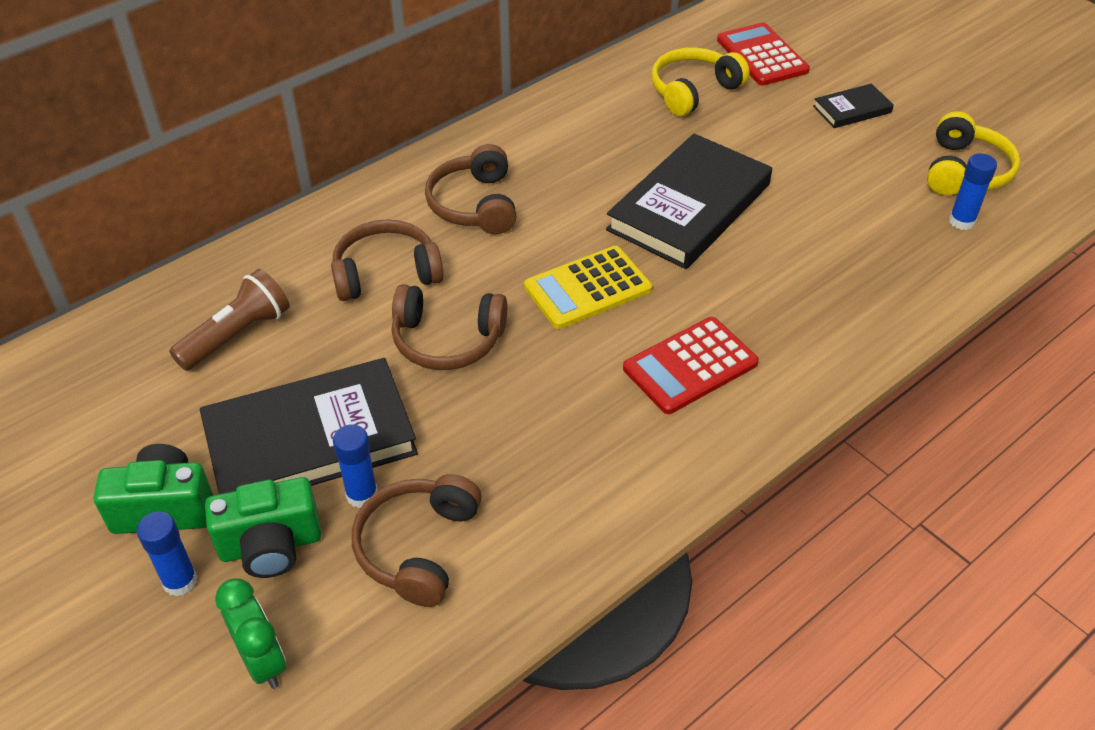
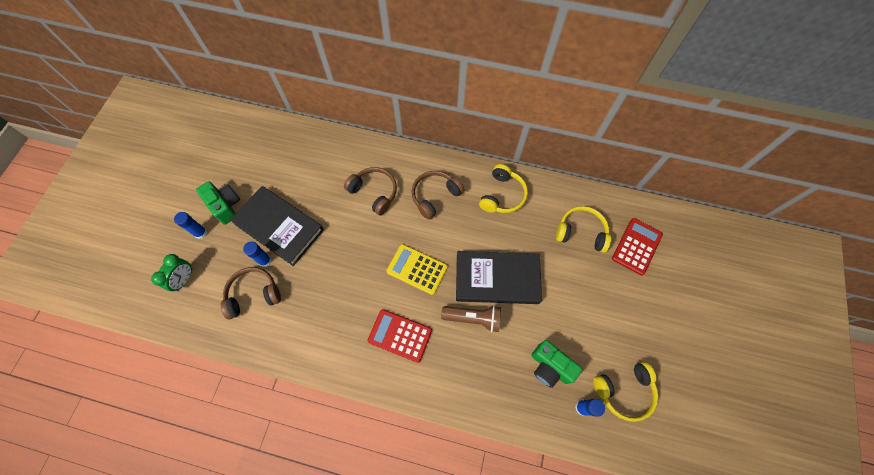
camera: 55 degrees right, 20 degrees up
(237, 335) = (311, 169): brown flashlight -> brown flashlight (473, 318)
(271, 546) = (228, 248): green camera -> green camera (550, 367)
(447, 340) = (354, 238): brown headphones -> none
(553, 133) = (502, 195): none -> yellow headphones
(852, 109) = (629, 311): black book -> none

